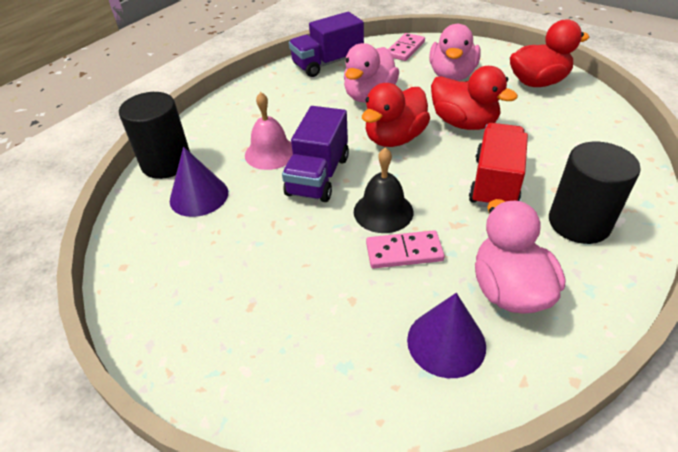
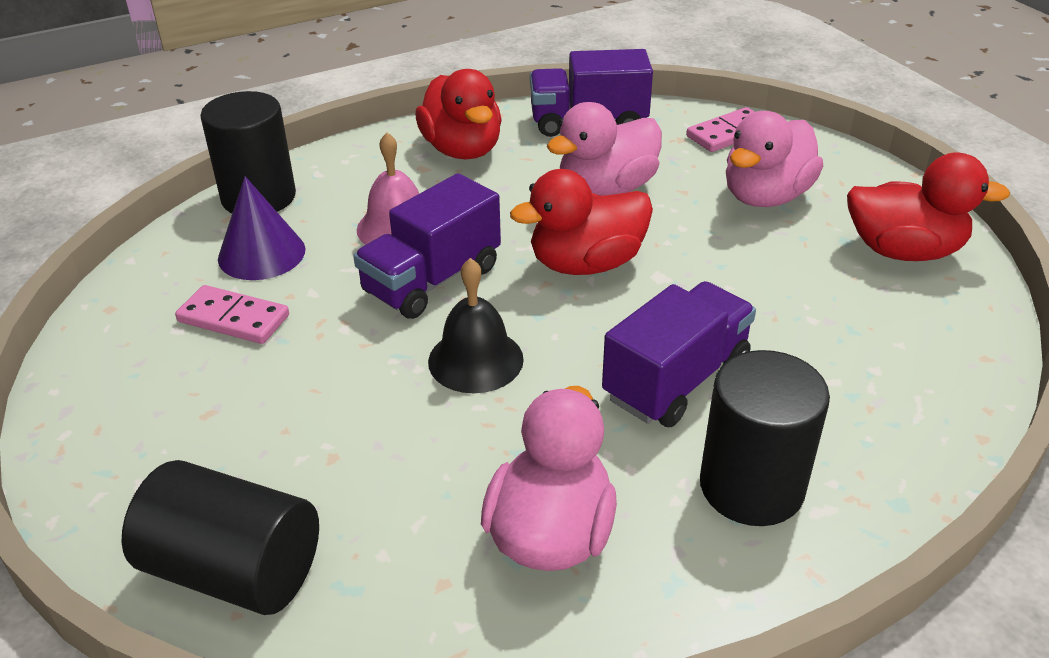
camera: 25 degrees right, 5 degrees down
(354, 395) = (234, 570): none -> black cylinder
(404, 252) = (454, 424): pink domino -> pink domino (233, 319)
(446, 342) = (401, 561): purple cone -> none
(464, 123) = (713, 276): red duck -> red duck (462, 150)
(495, 183) = (676, 380): red truck -> purple truck

